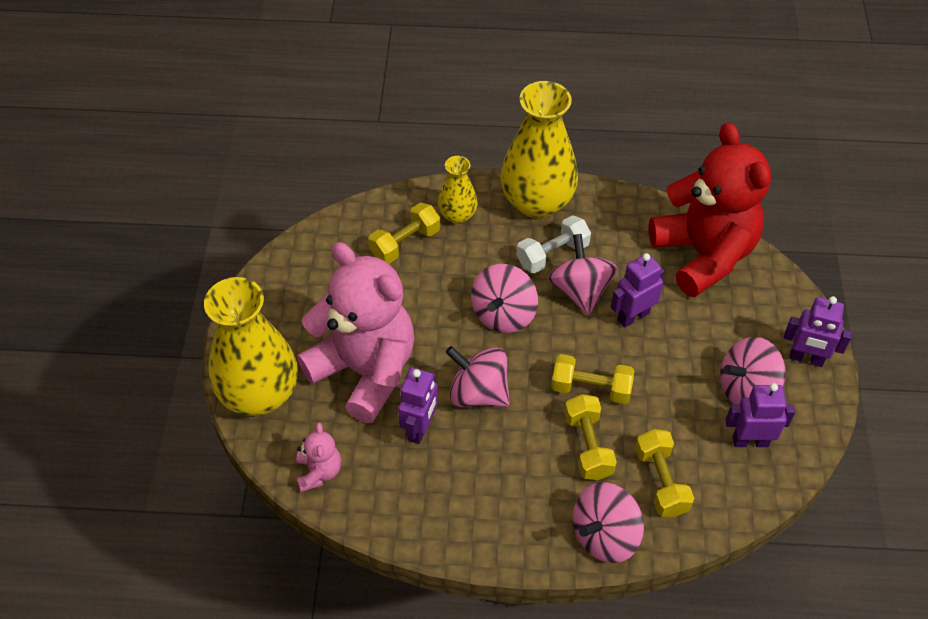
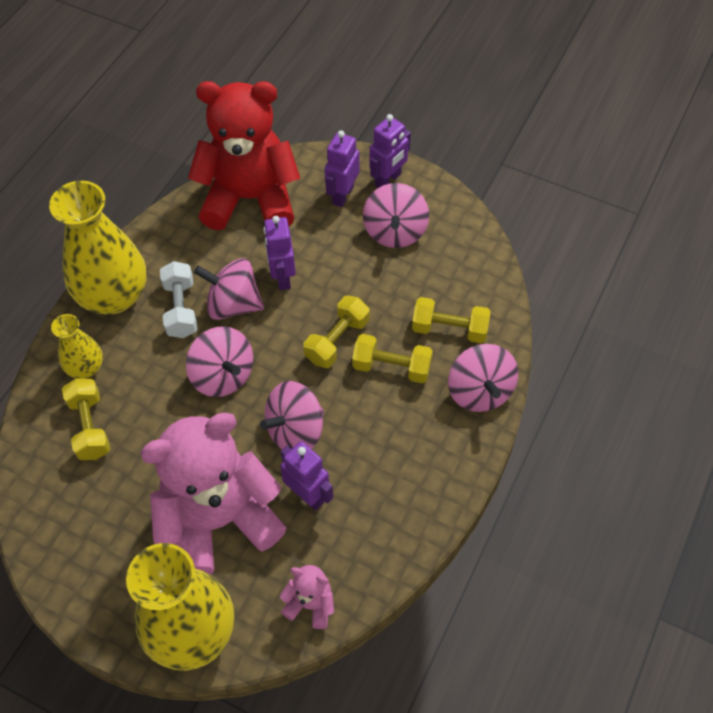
camera: 65 degrees left, 5 degrees up
(750, 441) = (442, 252): purple robot -> purple robot (342, 195)

